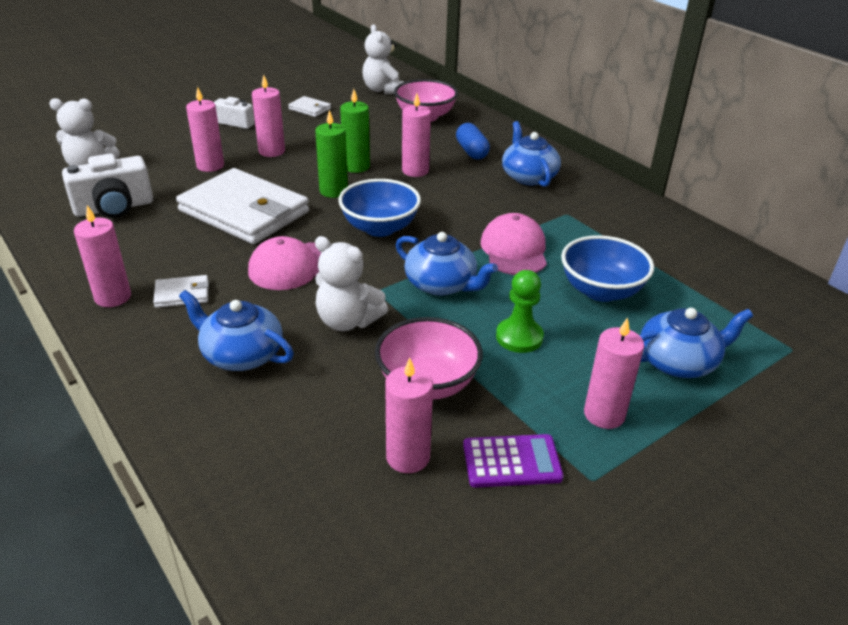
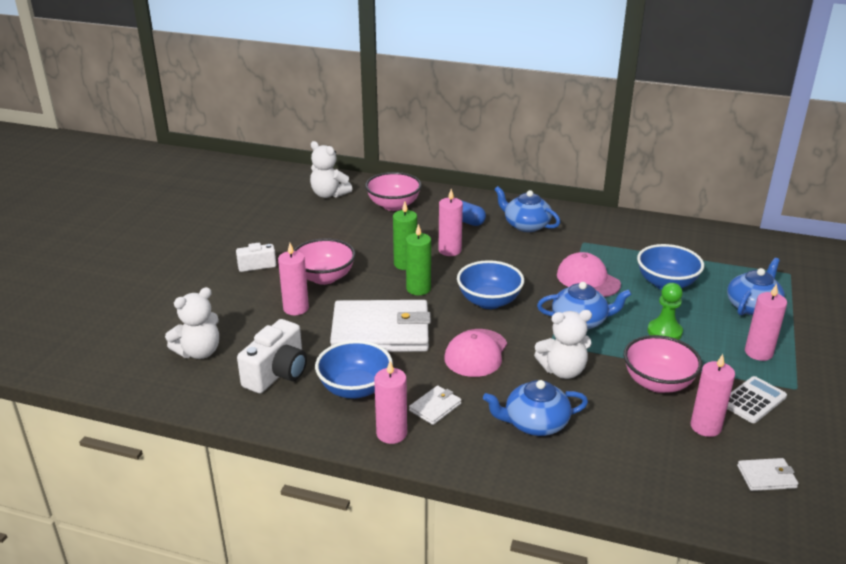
camera: 35 degrees left, 5 degrees down
(148, 247) = (355, 388): none -> blue bowl
(271, 151) = (324, 277): pink candle -> pink bowl
(310, 109) = (297, 231): white wallet -> white wallet (766, 477)
(511, 462) = (753, 400): purple calculator -> white calculator

